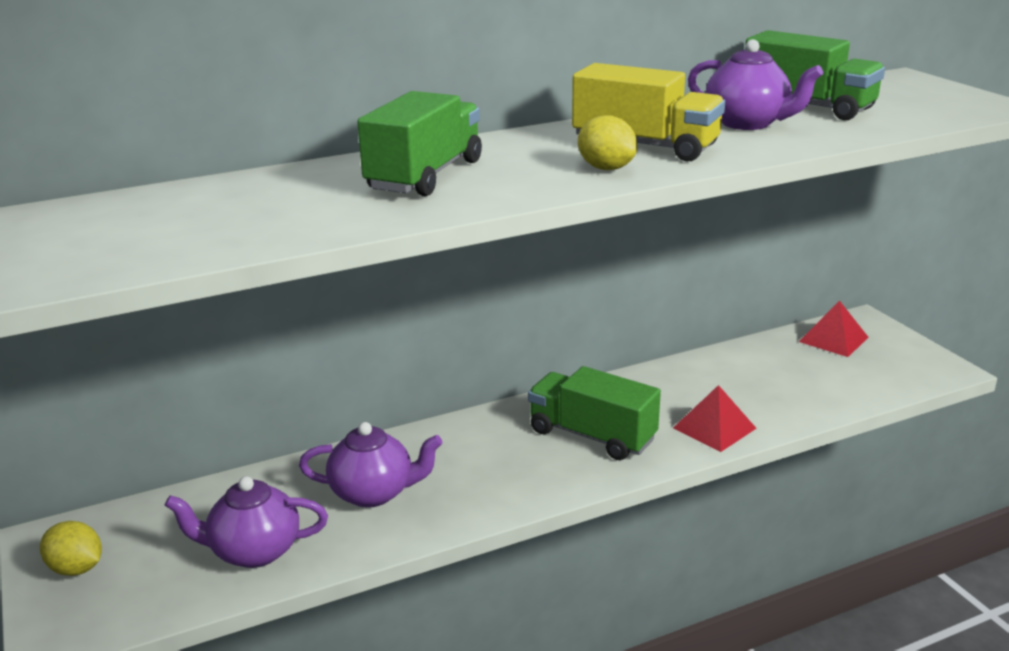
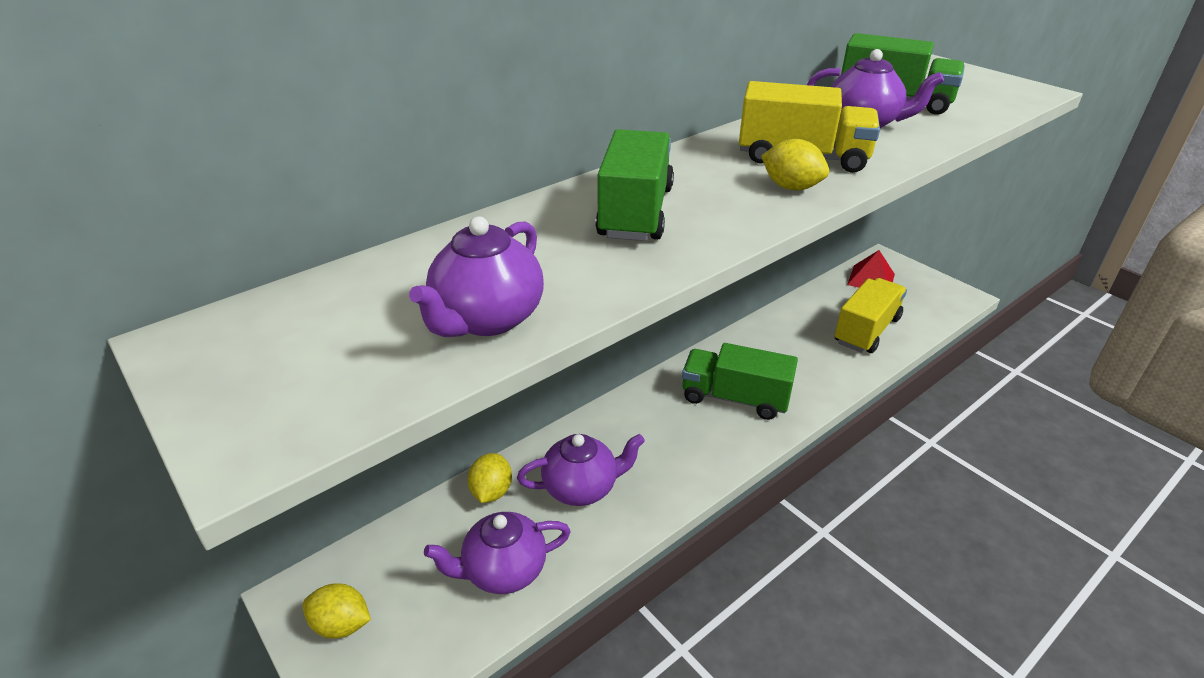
camera: 15 degrees left, 10 degrees up
(215, 236) = (487, 319): none -> purple teapot
(278, 482) = (491, 492): none -> yellow lemon
(714, 428) = (825, 376): red pyramid -> none
(794, 390) = (866, 330): none -> yellow truck

